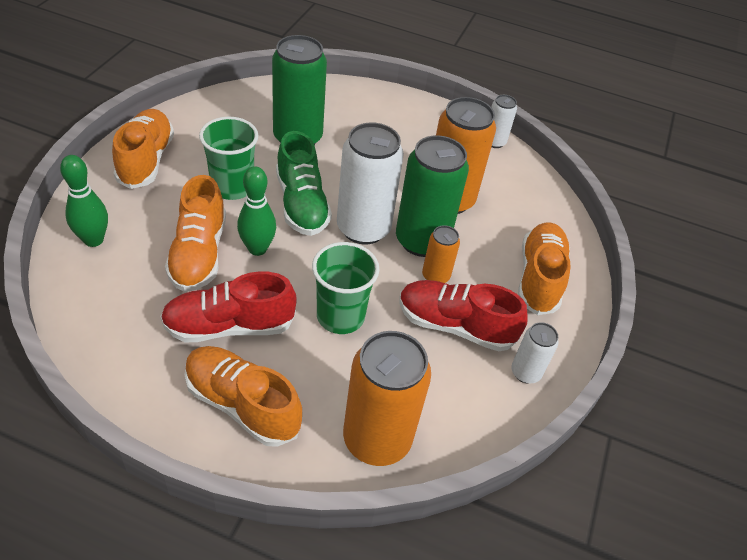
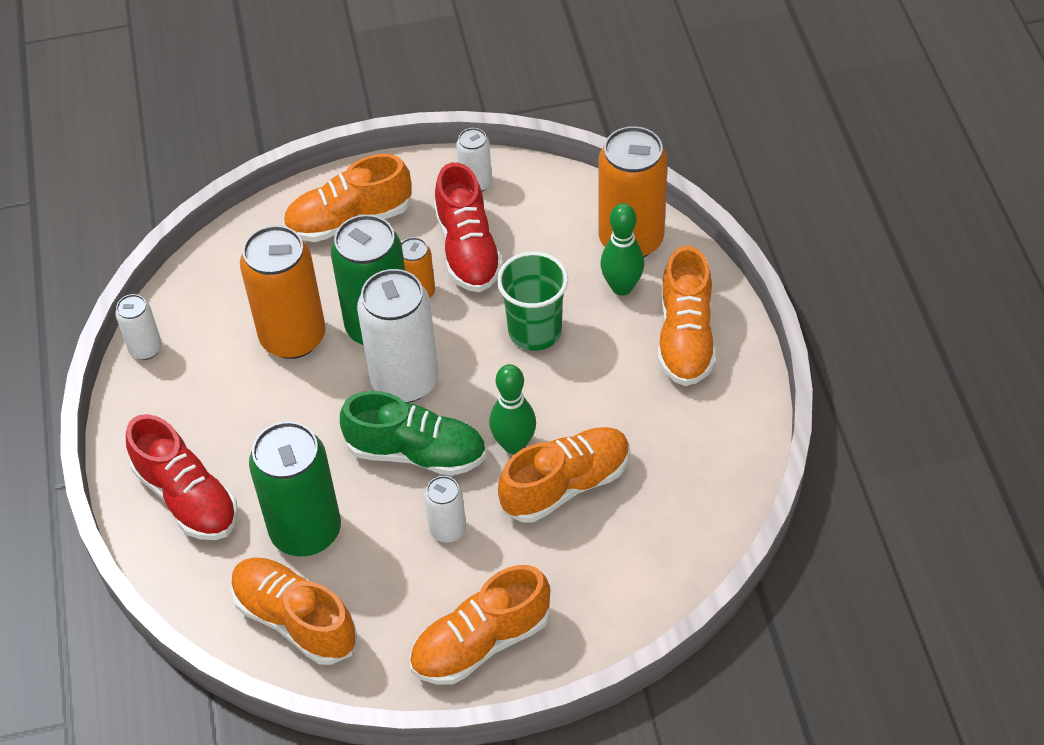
camera: 115 degrees left, 5 degrees up
(93, 240) = (633, 584): green bowling pin -> green bowling pin (622, 287)
(229, 326) = (623, 400): red shoe -> red shoe (187, 497)
(232, 187) = (448, 529): green cup -> white can
(247, 109) = (295, 620): none -> orange shoe
(301, 204) = (416, 452): green shoe -> green shoe turned 60 degrees clockwise

